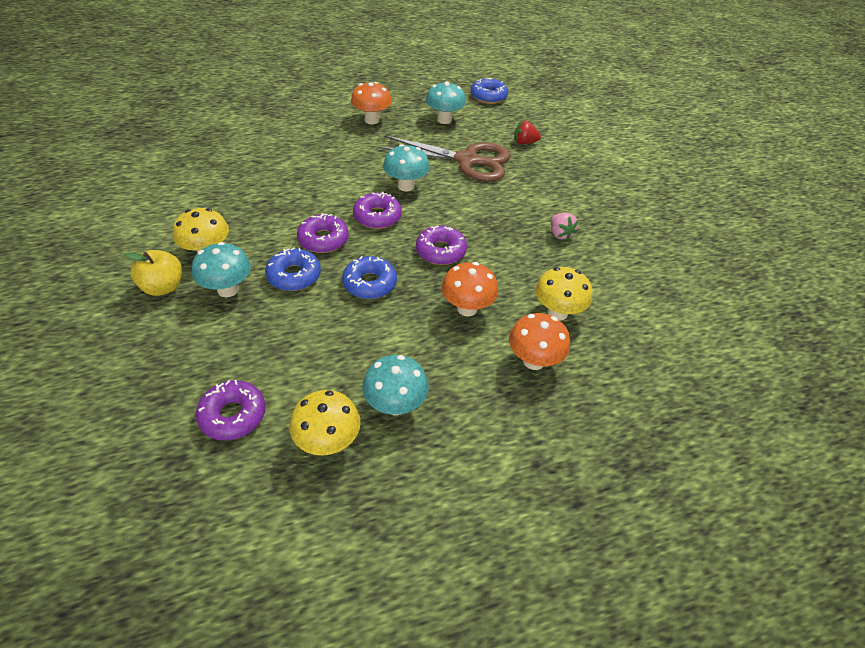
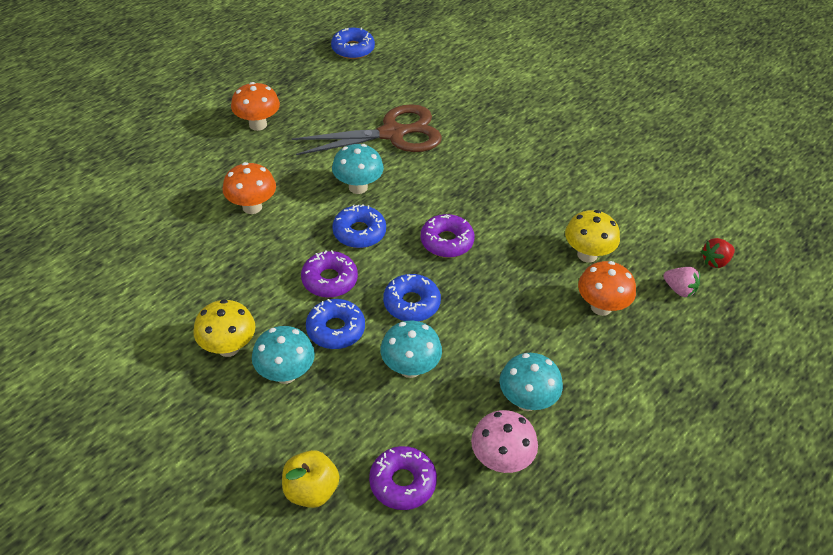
camera: 30 degrees left, 0 degrees up
(163, 287) = (218, 403): yellow apple -> yellow apple (311, 490)
(328, 442) = (500, 460): yellow mushroom -> pink mushroom
(377, 216) = (359, 232): purple donut -> blue donut
(444, 120) = (331, 95): turquoise mushroom -> turquoise mushroom (410, 368)
(467, 308) = (513, 286): orange mushroom -> orange mushroom (252, 207)
(524, 142) = (429, 91): red strawberry -> red strawberry (715, 261)
(560, 234) = (534, 177): pink strawberry -> pink strawberry (679, 289)

